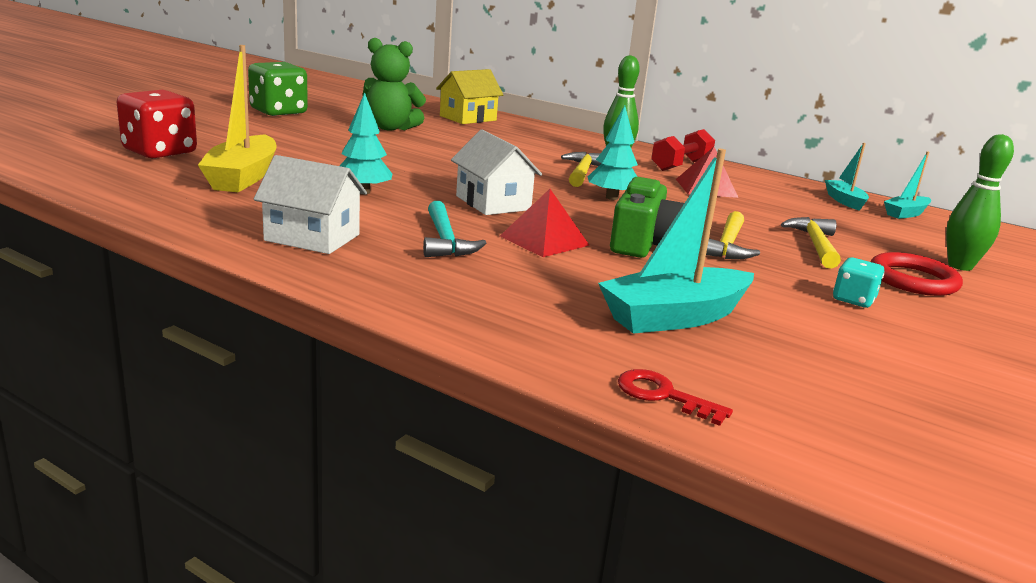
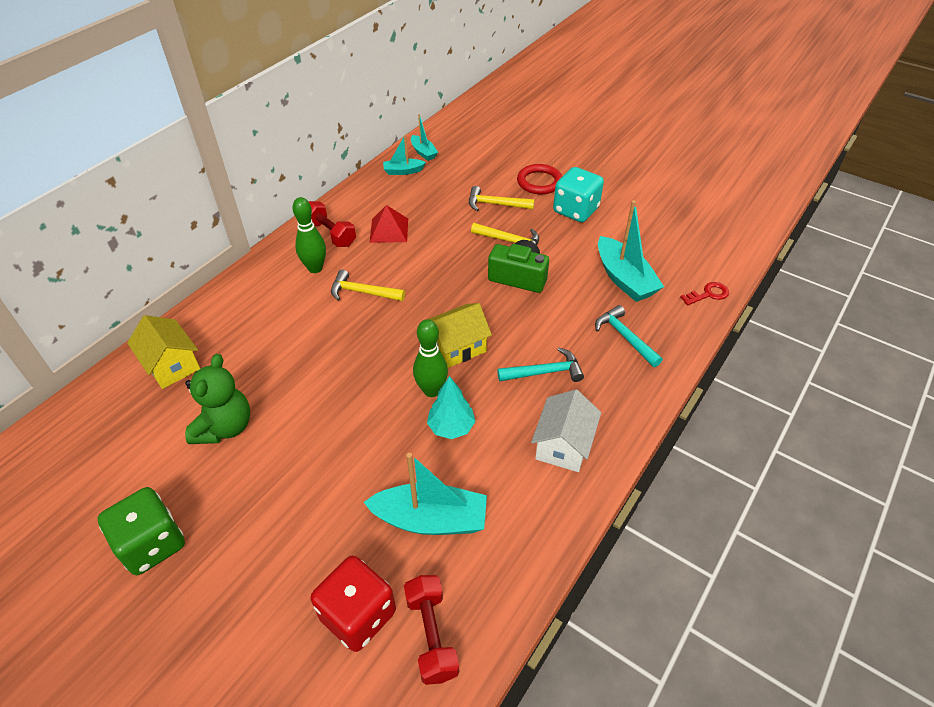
camera: 85 degrees left, 25 degrees up
(113, 170) = (431, 635): none -> red dumbbell
(242, 177) = (430, 519): yellow boat -> turquoise boat
(493, 203) = (457, 347): white house -> yellow house
(520, 299) = (625, 337): none -> turquoise hammer
(544, 240) = (528, 323): red pyramid -> none
(612, 197) = (426, 282): turquoise tree -> none
(662, 395) = (708, 294): red key -> red key turned 150 degrees counterclockwise
(853, 300) = (575, 210): turquoise dice -> turquoise dice, size x1.93
(960, 266) = (512, 159): green bowling pin -> green bowling pin (431, 390)

